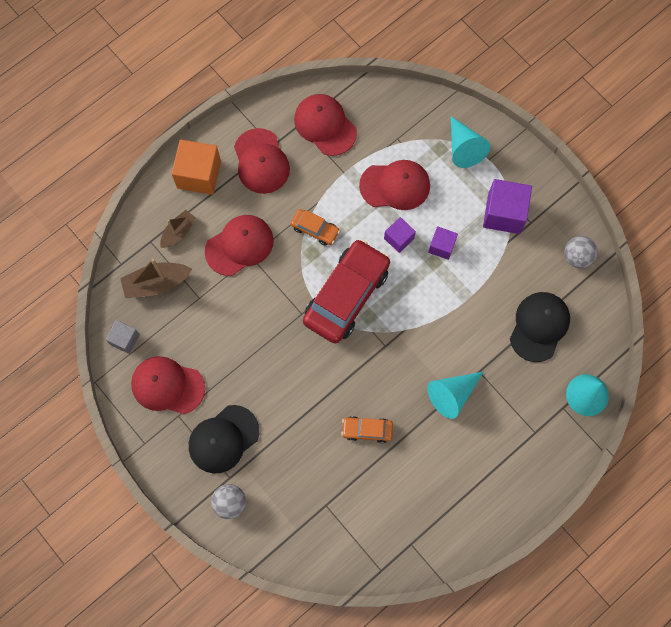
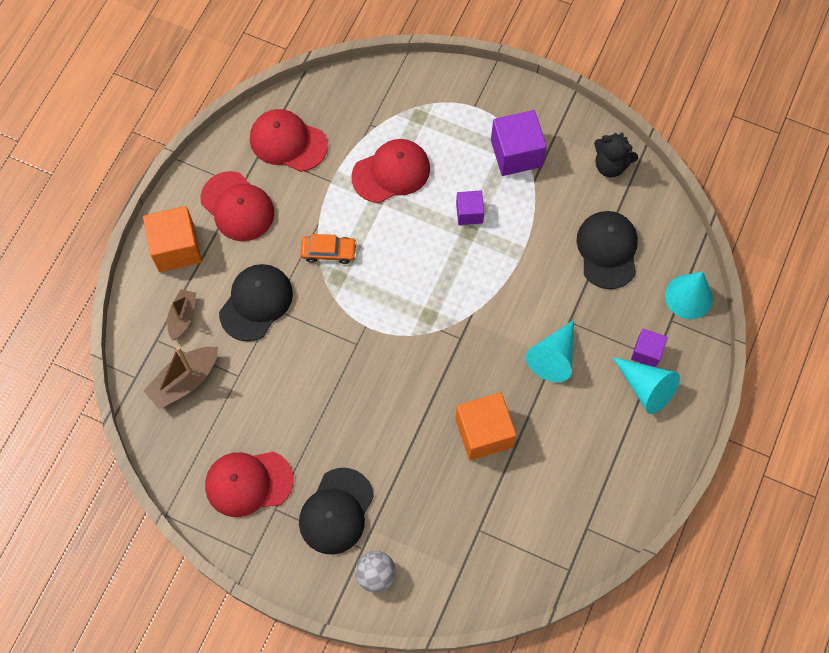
camera: 25 degrees left, 5 degrees down
(125, 339) = (177, 455): grey cube -> none
(239, 245) = (256, 303): red cap -> black cap
(346, 295) = (395, 305): red car -> none
(367, 430) = (484, 433): orange car -> orange cube
(399, 238) = (421, 224): purple cube -> purple cube (646, 352)
(463, 148) = (443, 106): turquoise cone -> turquoise cone (646, 388)
(577, 257) = (610, 165): grey ball -> black teddy bear

